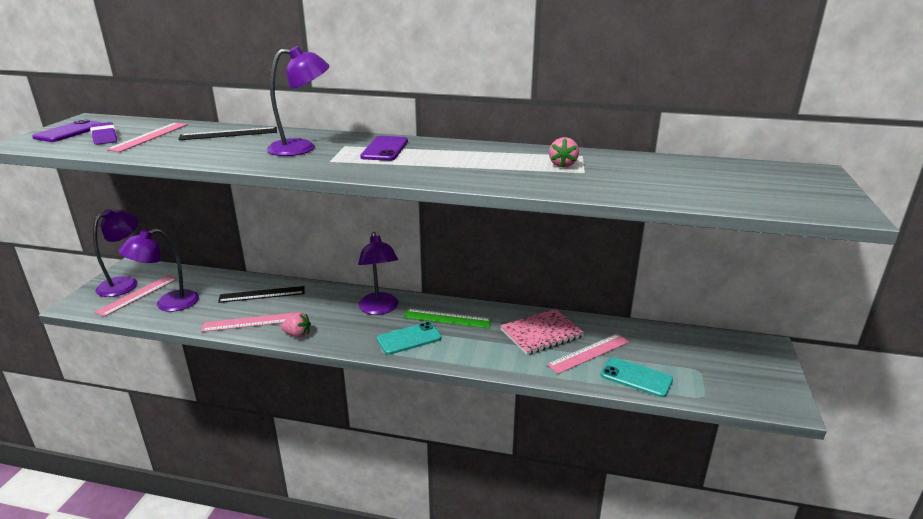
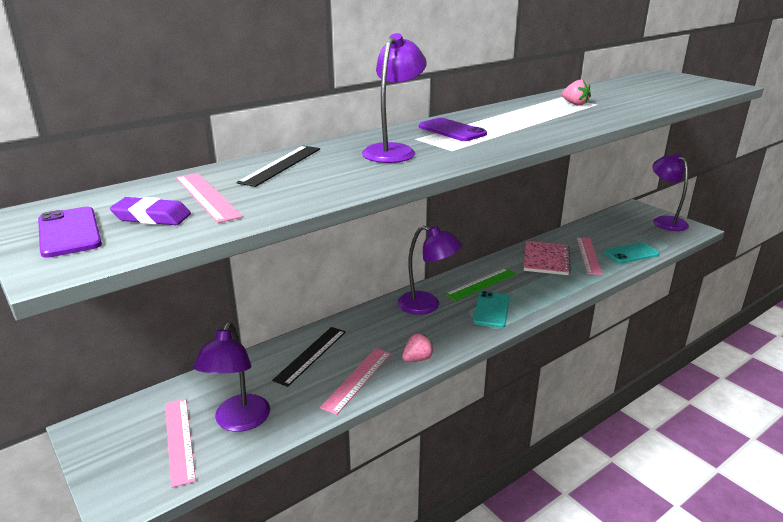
camera: 50 degrees left, 0 degrees up
(124, 283) = (128, 444): purple lamp -> purple lamp (665, 221)

